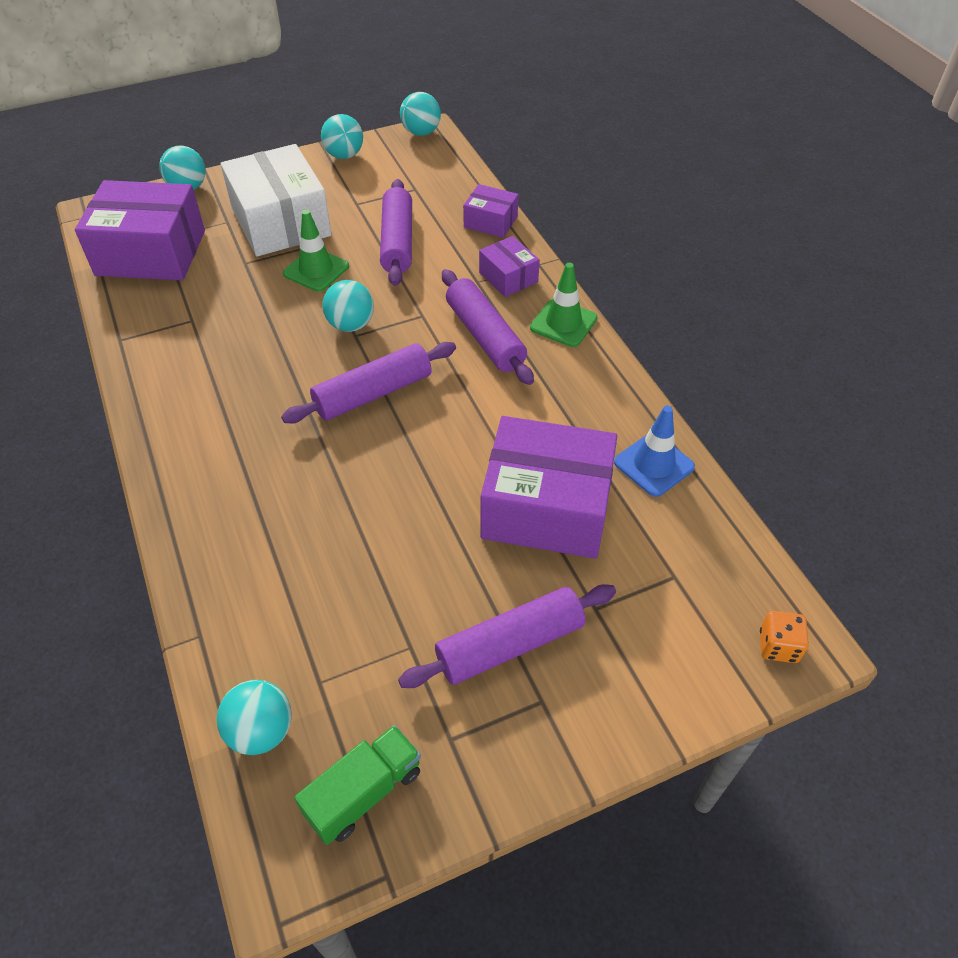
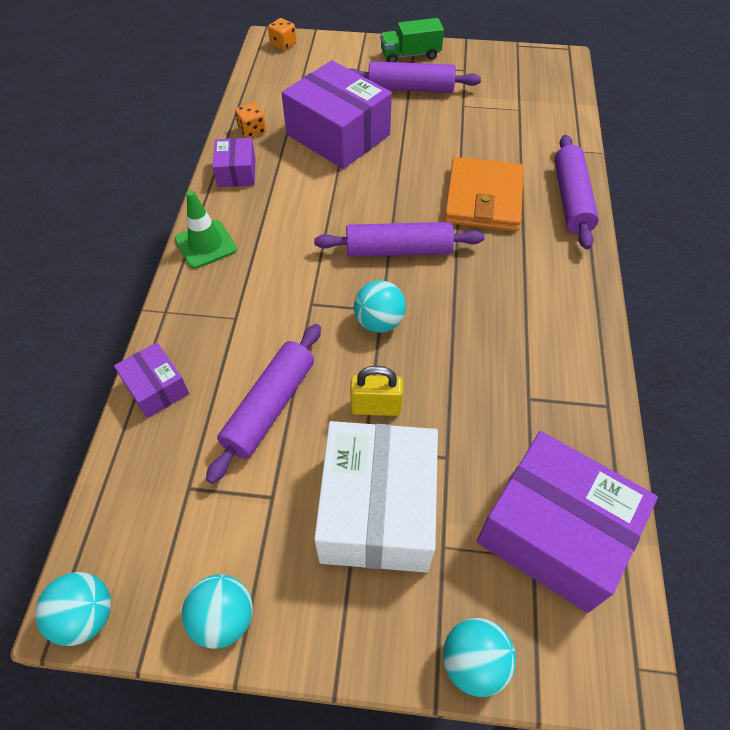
camera: 150 degrees left, 5 degrees up
(261, 731) = (557, 102): turquoise ball -> none
(308, 494) = (483, 199): none -> orange wallet
(316, 270) = (376, 407): green traffic cone -> yellow padlock
(364, 792) = (515, 68): green truck -> green truck (410, 55)
(485, 336) = (276, 260): purple rolling pin -> purple rolling pin (571, 199)
(508, 277) = (205, 309): purple box -> purple box (236, 172)
(654, 464) = (252, 130): blue traffic cone -> orange dice

